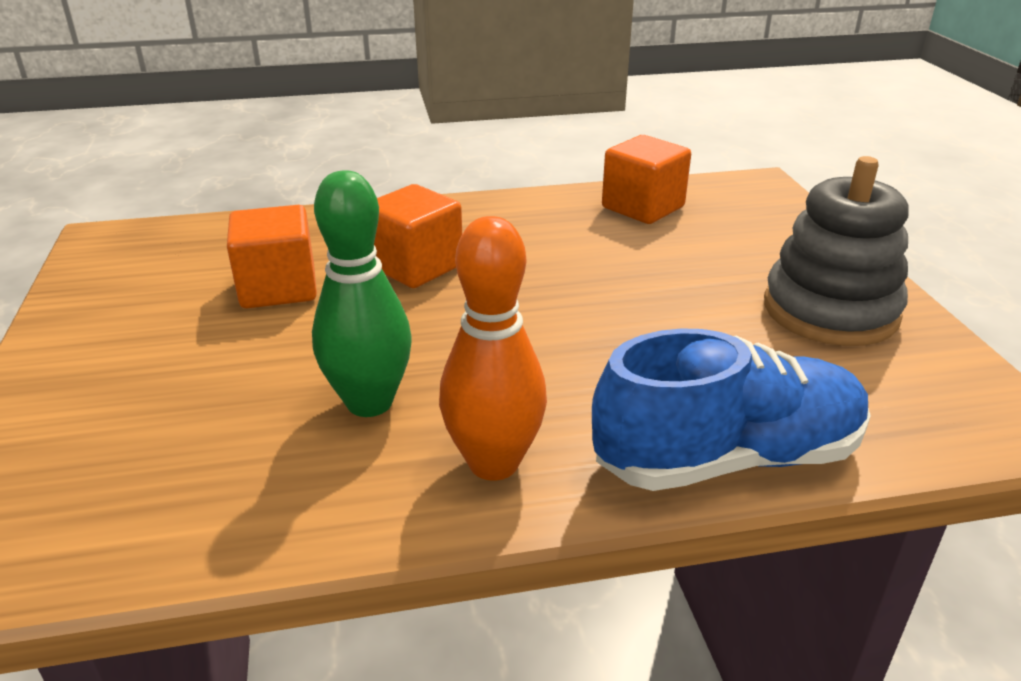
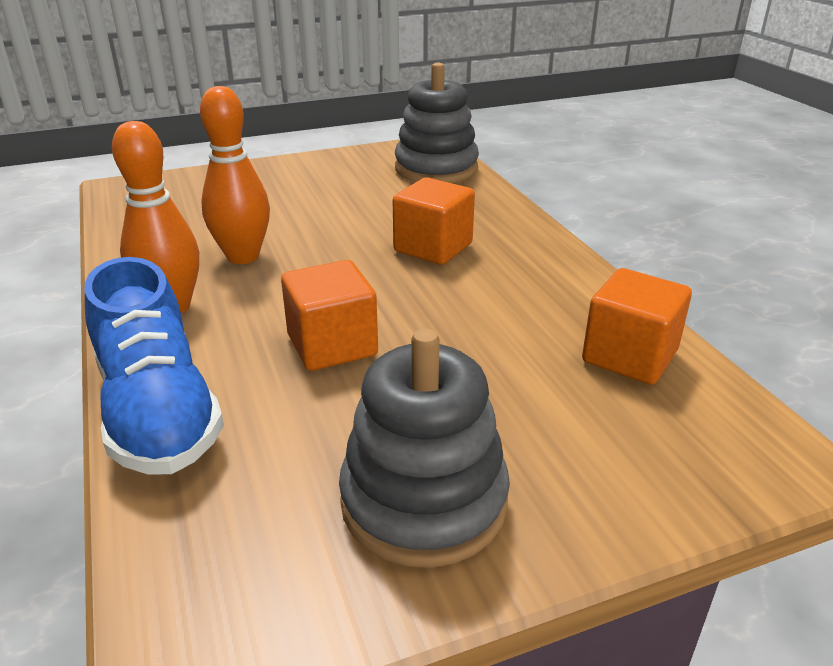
camera: 80 degrees right, 0 degrees up
(191, 242) = (436, 168): none -> grey stacking toy
(278, 288) = (382, 205): orange cube -> orange cube (332, 345)
(369, 402) = (243, 256): green bowling pin -> orange bowling pin

